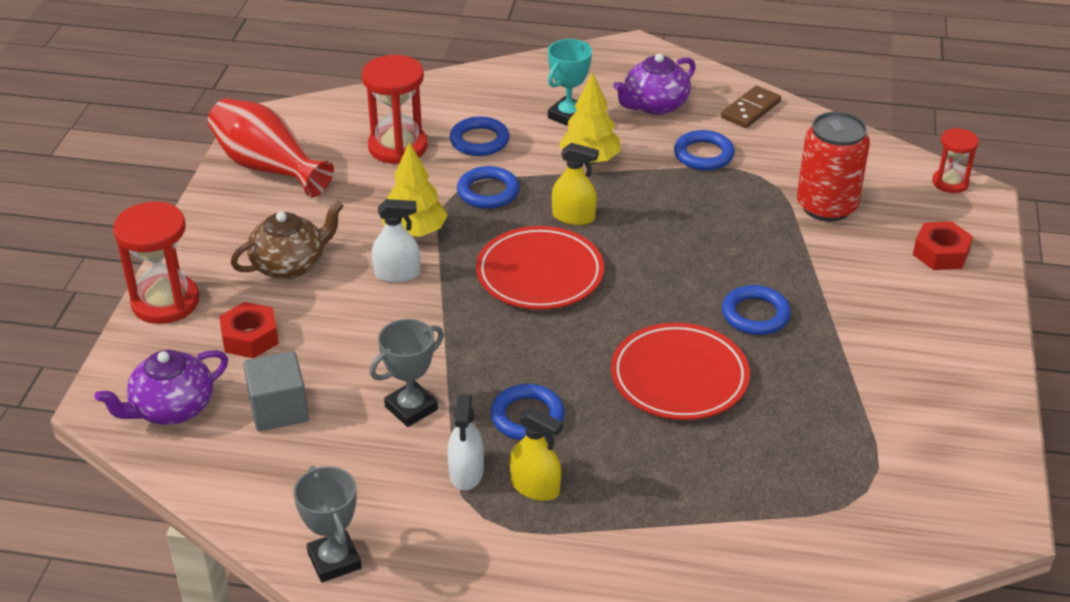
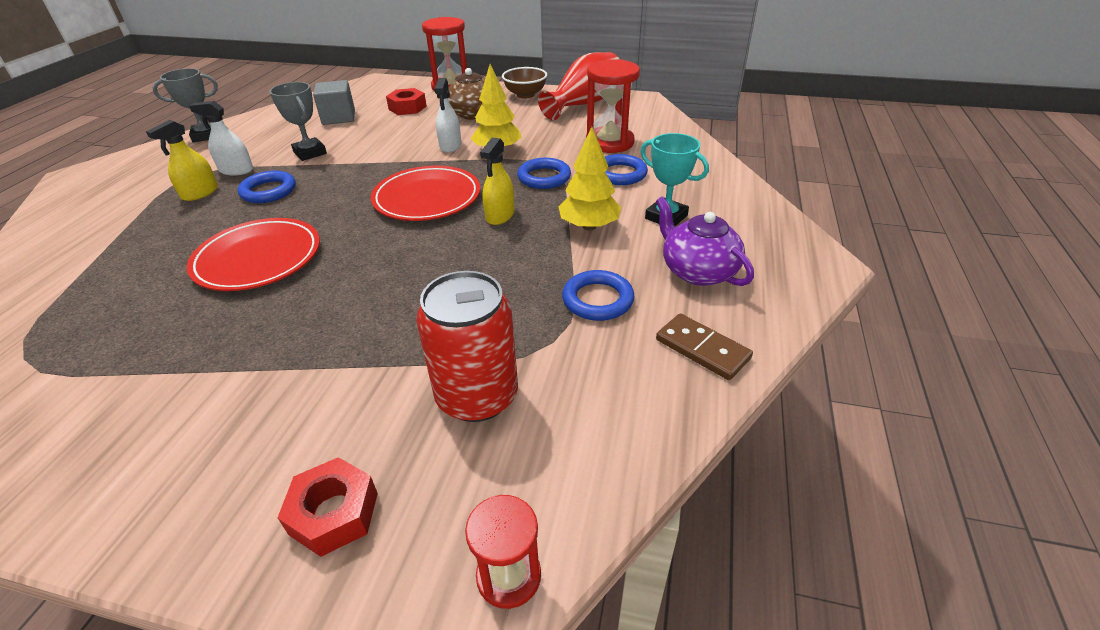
camera: 95 degrees right, 0 degrees up
(172, 408) = (360, 94): purple teapot -> none
(221, 221) = (525, 95): none -> brown bowl
(755, 315) = (310, 311): blue ring -> none

